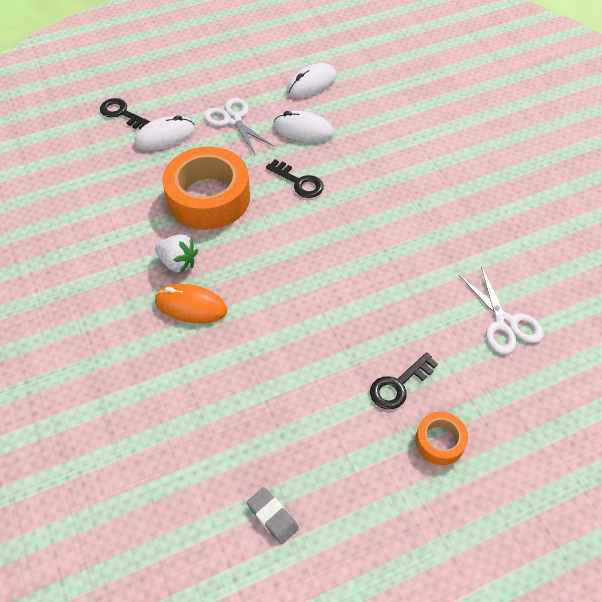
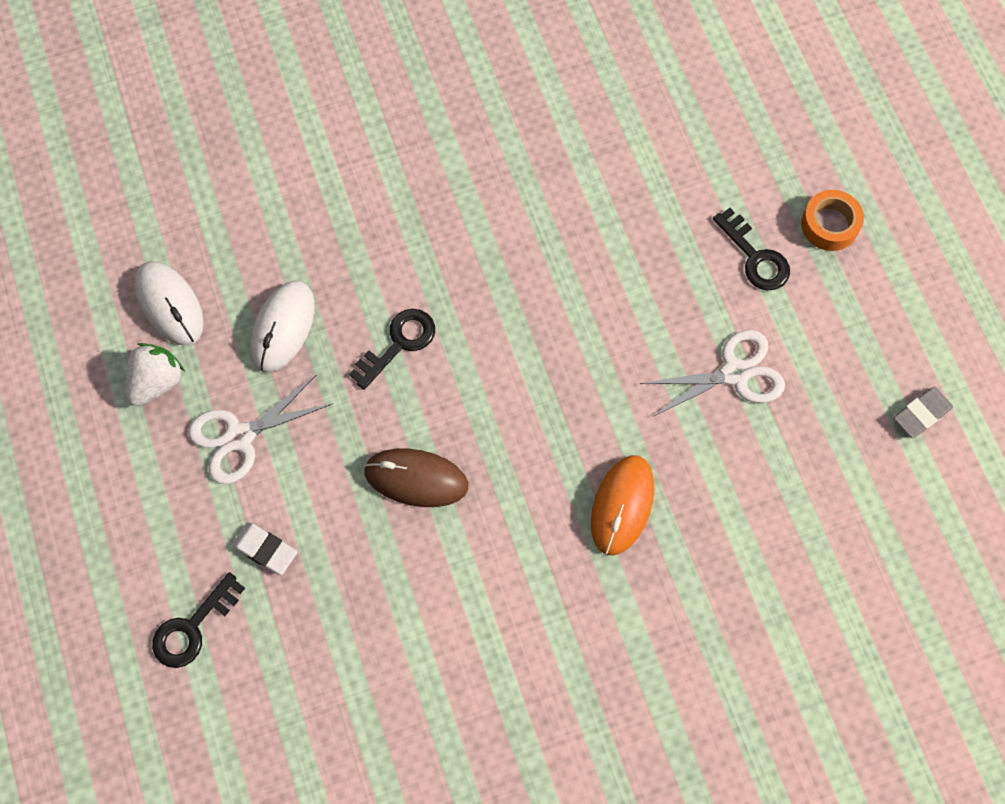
camera: 85 degrees left, 15 degrees up
(165, 136) = (265, 550): white mouse -> white eraser
(178, 263) = (542, 524): white strawberry -> white strawberry (157, 382)
(208, 198) = (416, 479): orange tape -> brown mouse
(505, 323) = (671, 122): white scissors -> white scissors (734, 373)

